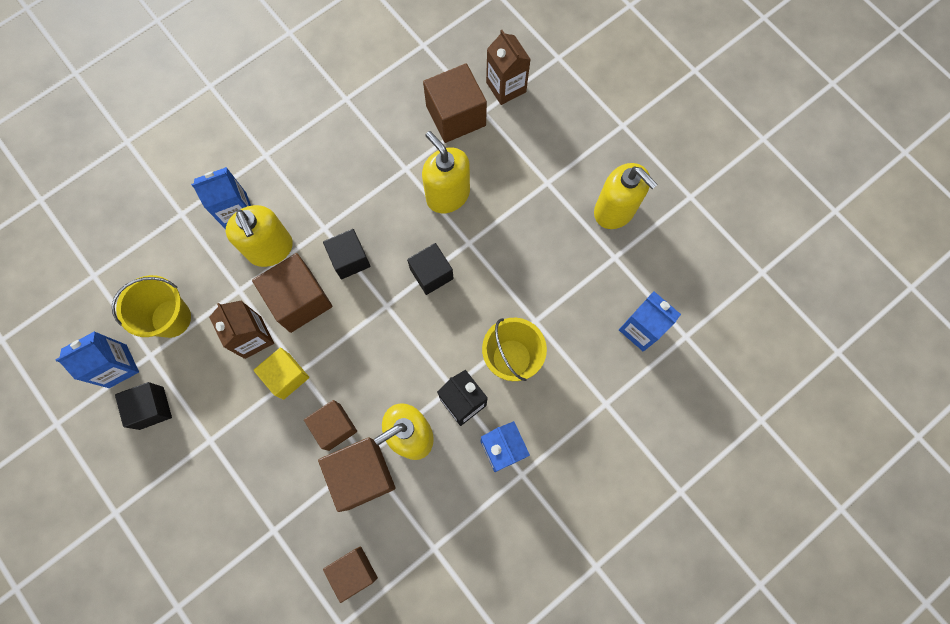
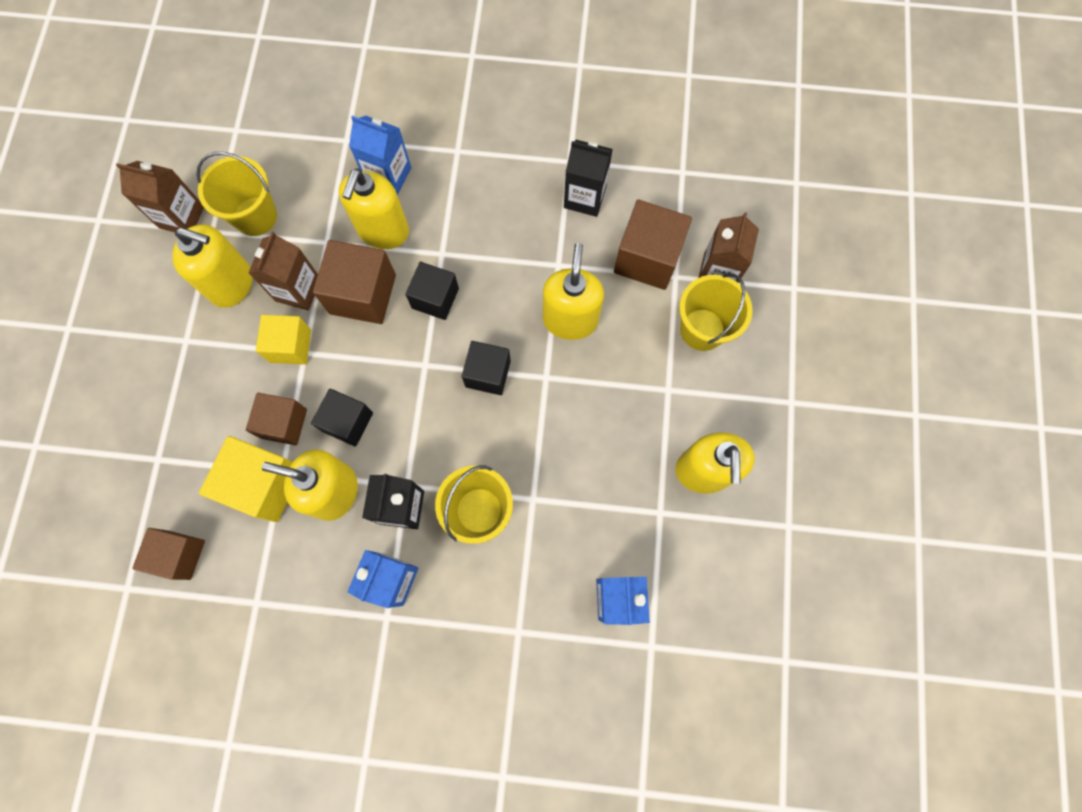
camera: 45 degrees right, 0 degrees up
(118, 366) = (182, 217): blue carton -> brown carton
(151, 408) = (171, 273): black cube -> black cube (348, 422)
(202, 375) = (231, 284): none -> yellow soap dispenser
(362, 475) = (264, 484): brown cube -> yellow cube
(379, 113) = (585, 197): none -> black carton
(531, 129) = (702, 329): none -> yellow bucket

